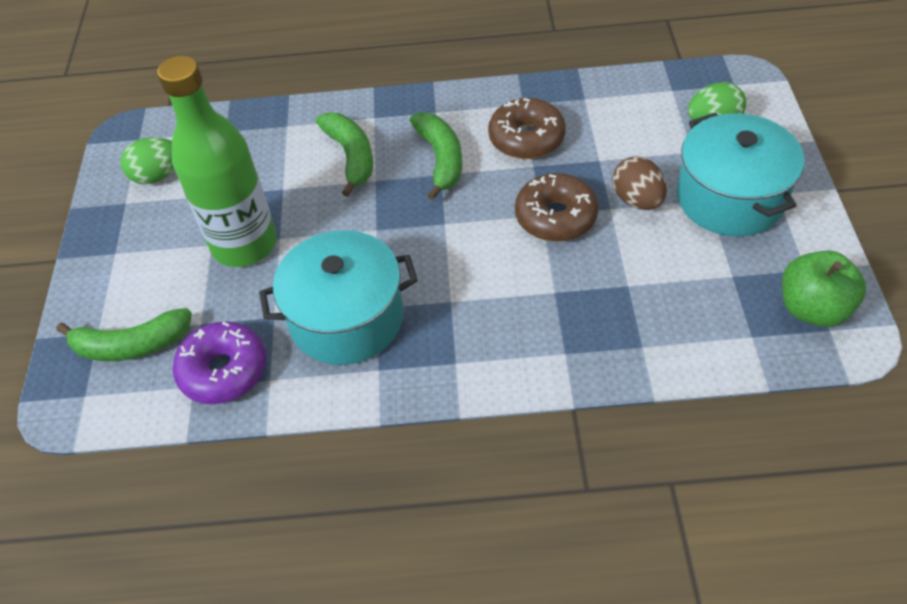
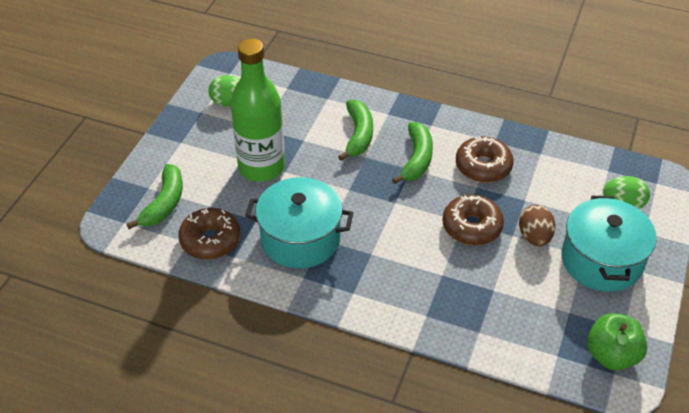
camera: 20 degrees right, 5 degrees down
(131, 345) = (164, 203): green banana -> green banana turned 90 degrees counterclockwise
(223, 370) = (210, 240): purple donut -> brown donut

